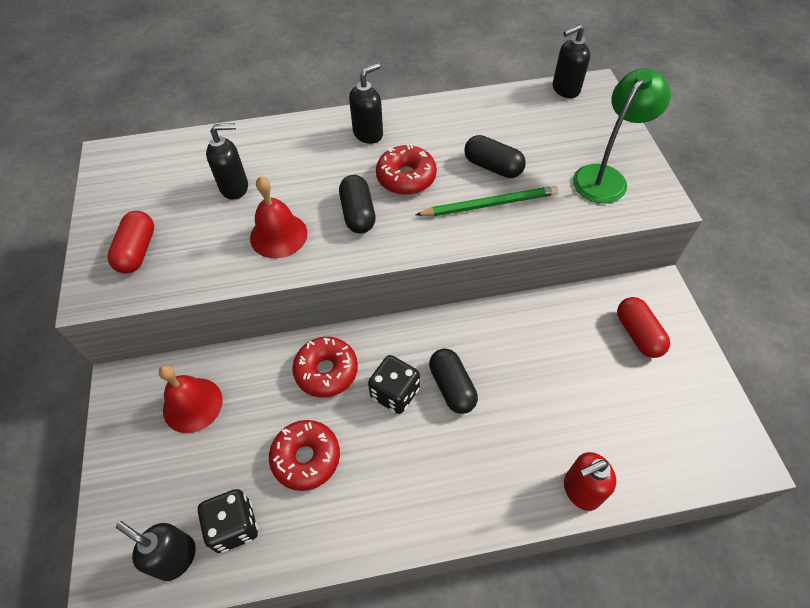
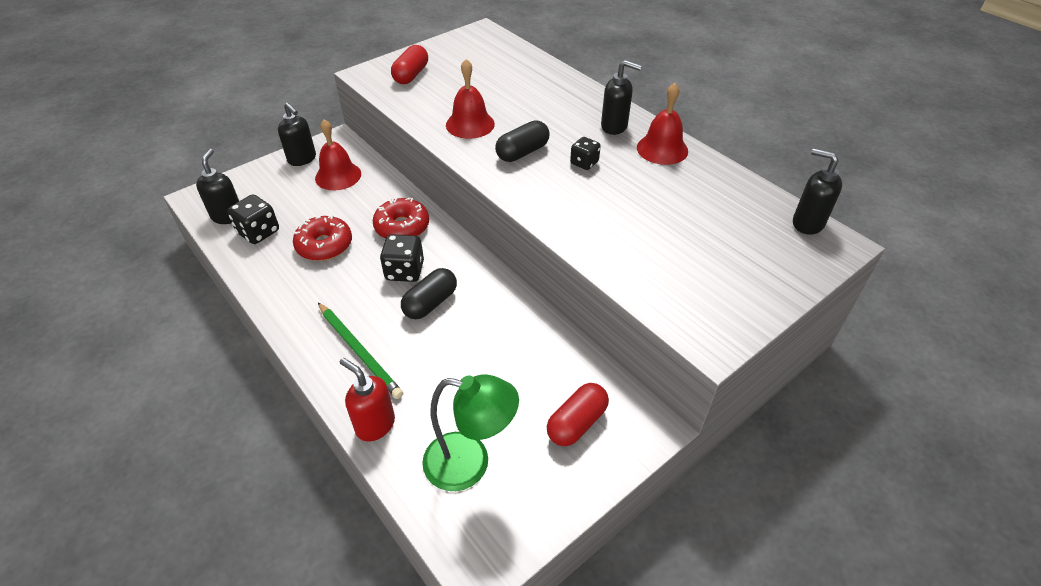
camera: 60 degrees right, 10 degrees down
(137, 251) = (411, 75): red capsule -> red capsule turned 45 degrees counterclockwise
(235, 187) = (498, 89): black soap dispenser -> black soap dispenser (302, 159)
(406, 177) = (584, 163): red donut -> black dice
(423, 120) = (662, 149): none -> red bell
(490, 204) = (597, 220): green pencil -> green pencil (359, 351)
(492, 167) = (645, 208): black capsule -> none
(605, 177) = (707, 288): green lamp -> green lamp (470, 464)

